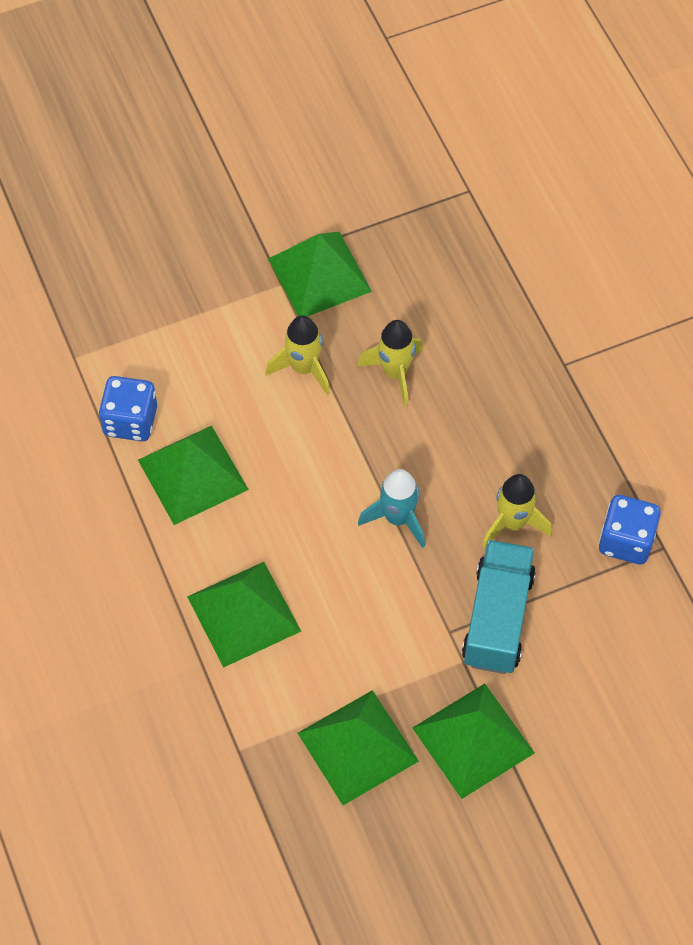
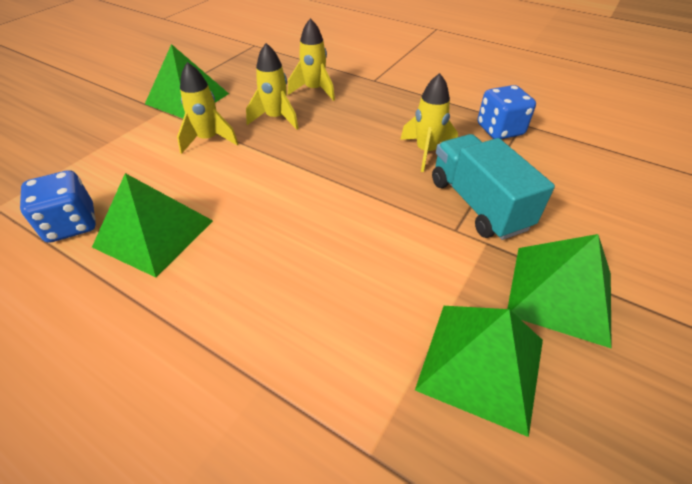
camera: 35 degrees left, 15 degrees down
(243, 613) = (274, 312): green pyramid -> none
(397, 518) = (348, 184): turquoise rocket -> none
(474, 343) = (314, 90): none -> yellow rocket

